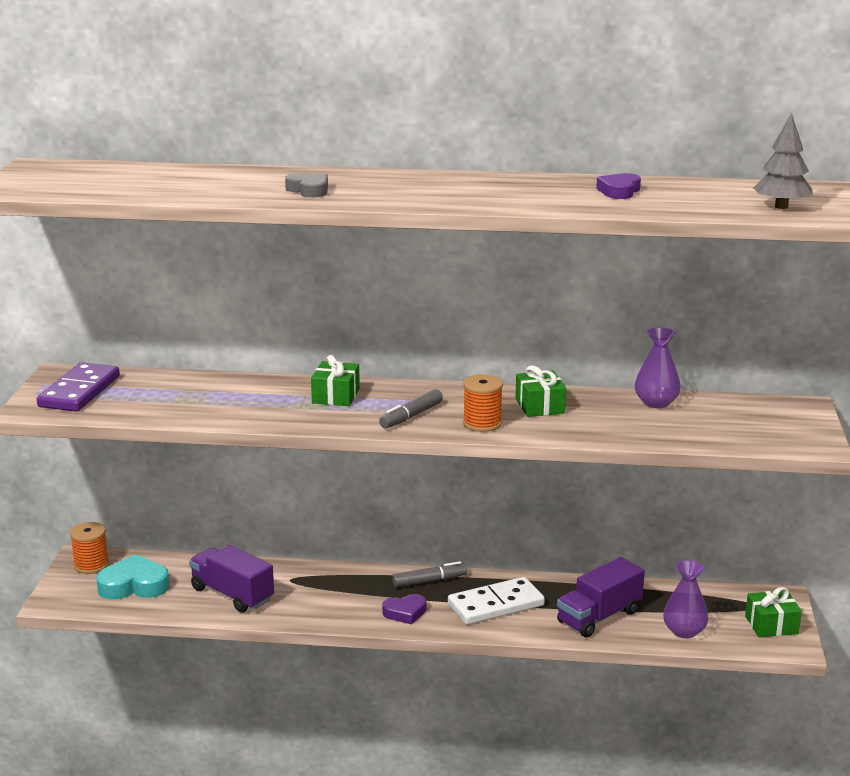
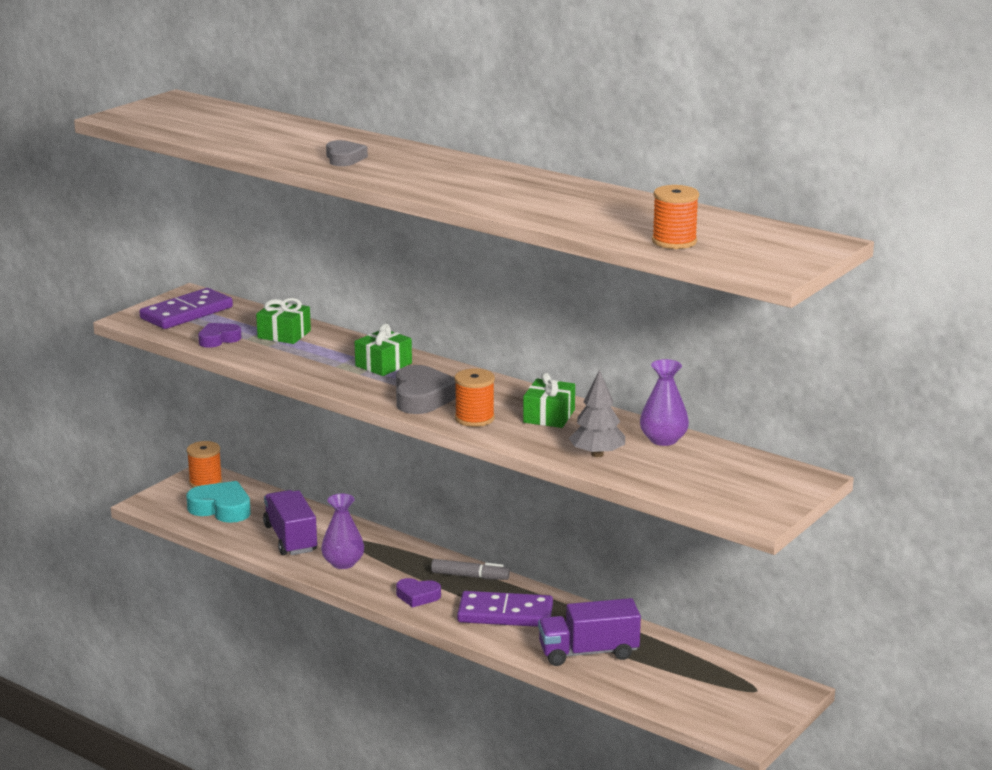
camera: 30 degrees right, 0 degrees up
(411, 416) = (422, 397): grey marker -> grey heart
(495, 605) = (505, 614): white domino -> purple domino
(619, 191) = (609, 208): purple heart -> purple heart (218, 339)
(684, 631) = (654, 689): purple vase -> purple vase (343, 563)
(724, 207) = (674, 241): none -> orange spool
(771, 625) = (749, 711): green gift -> green gift (284, 334)
(781, 207) = (731, 251): grey tree -> grey tree (597, 454)

